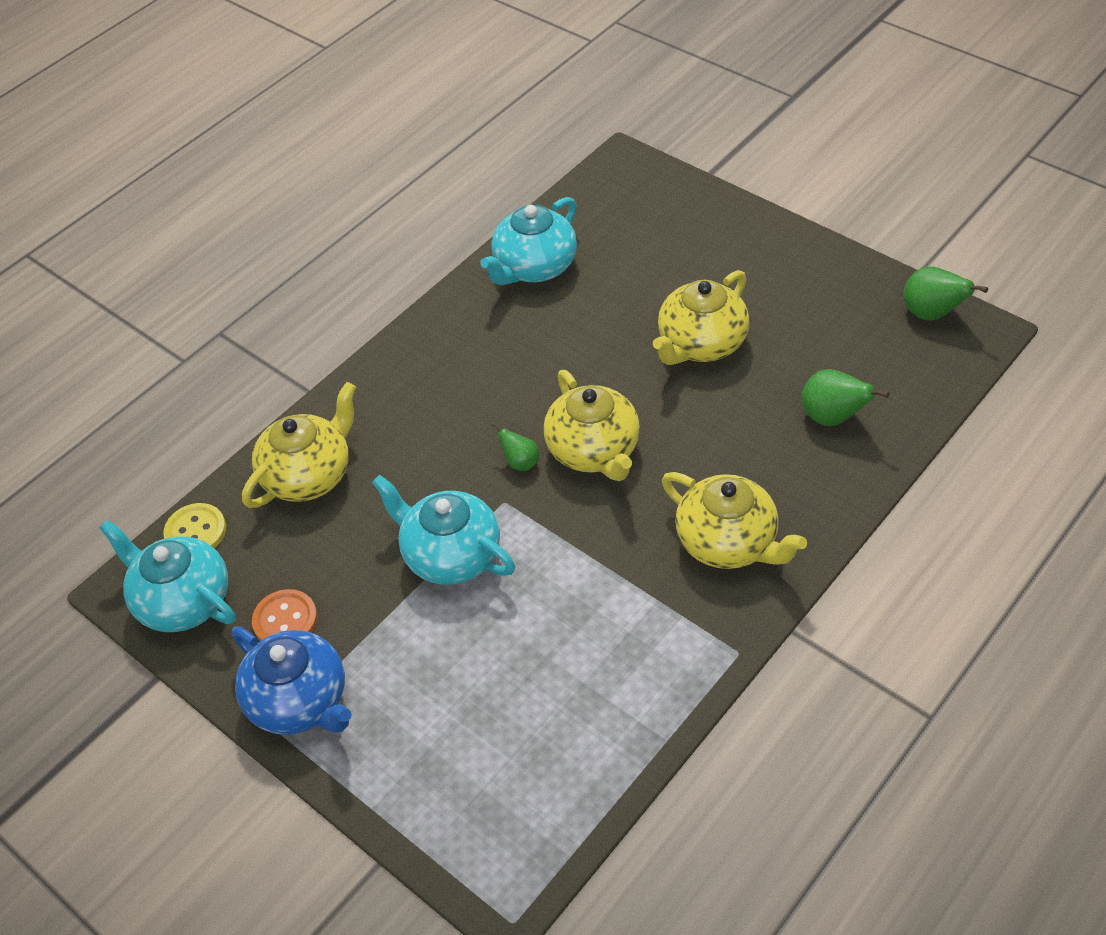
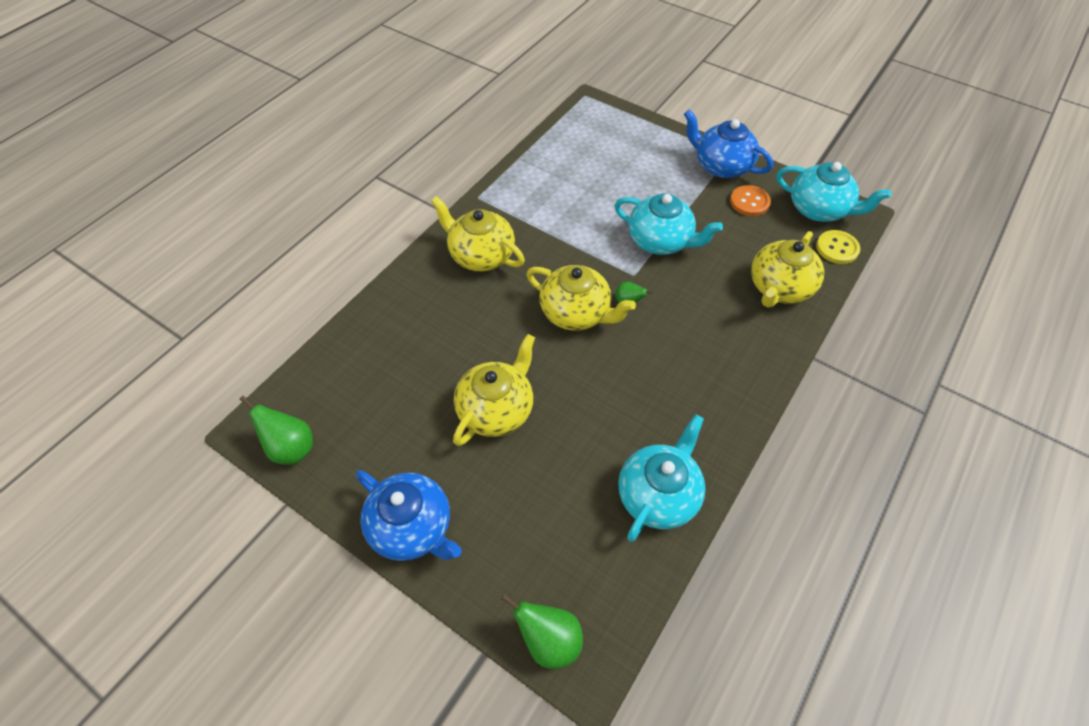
camera: 170 degrees right, 5 degrees up
(594, 451) = (576, 313): yellow teapot -> yellow teapot turned 150 degrees clockwise
(783, 248) = (412, 527): none -> blue teapot
(832, 417) = (397, 345): green pear -> green pear (549, 640)

